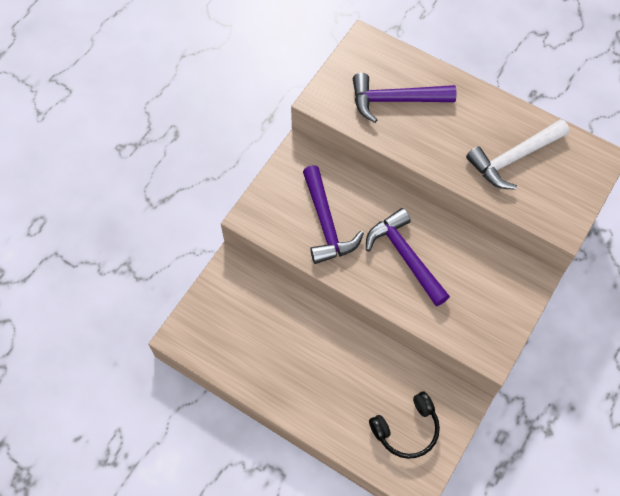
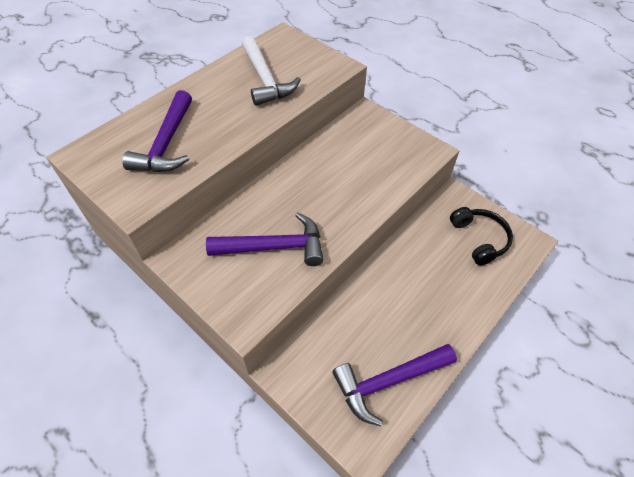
camera: 80 degrees left, 10 degrees down
(405, 256) = (327, 189): purple hammer -> purple hammer (388, 381)

